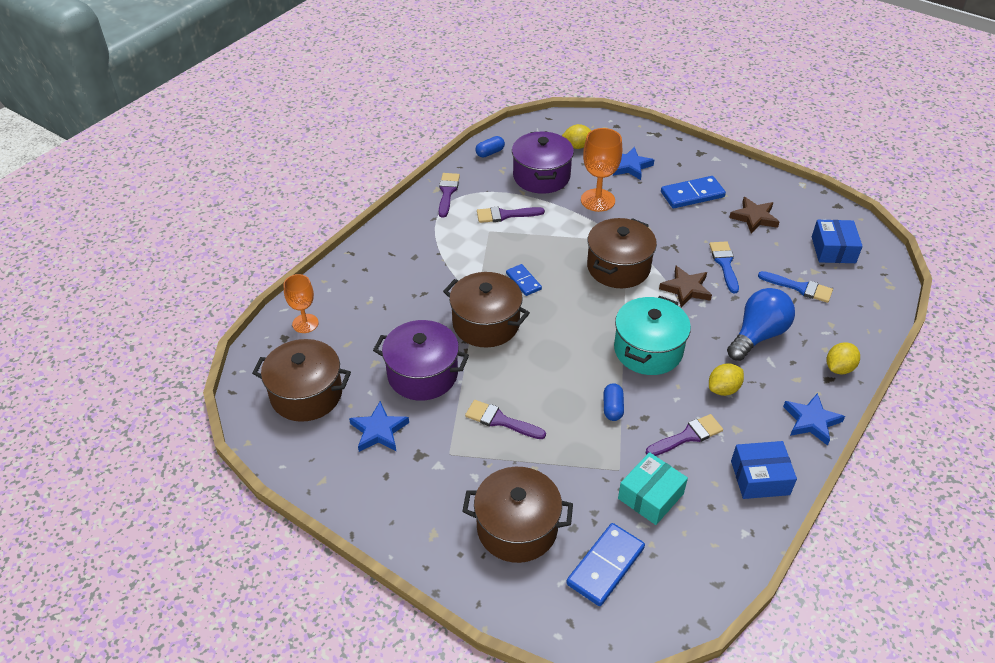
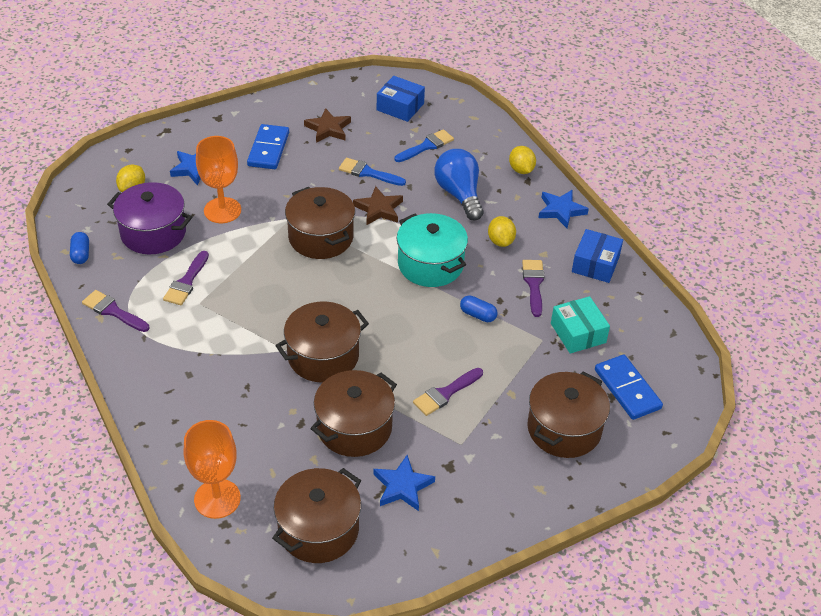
camera: 65 degrees left, 0 degrees up
(305, 323) = (217, 499): orange goblet -> orange goblet, size x1.51
(422, 374) = (354, 427): purple pot -> brown pot
(523, 281) = (288, 307): blue domino -> none

